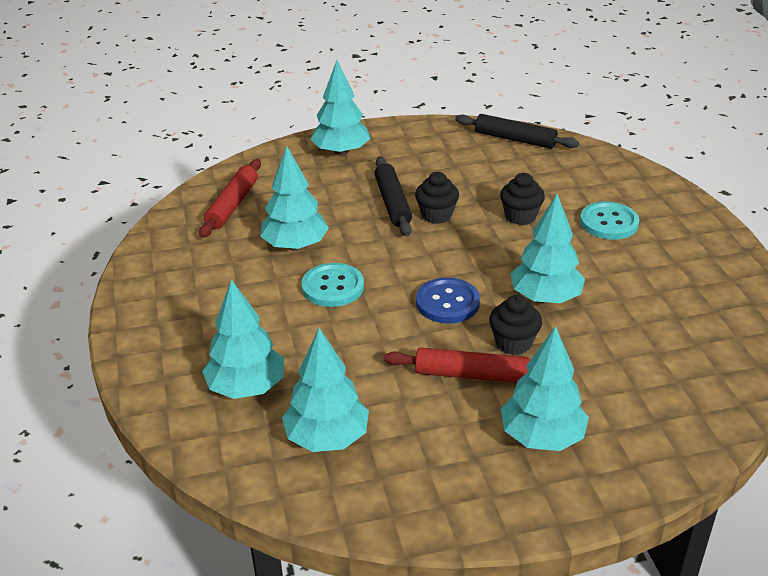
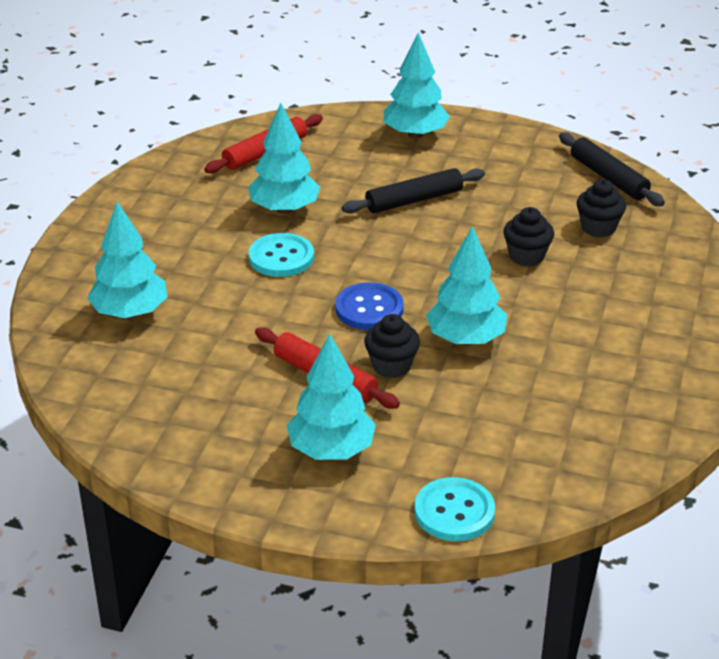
camera: 30 degrees right, 0 degrees up
(327, 438) = (155, 377): turquoise tree -> none
(392, 203) = (414, 200): black rolling pin -> black rolling pin turned 45 degrees clockwise
(436, 215) = (444, 226): black cupcake -> black cupcake (598, 228)
(609, 223) = (612, 294): turquoise button -> turquoise button (454, 512)

